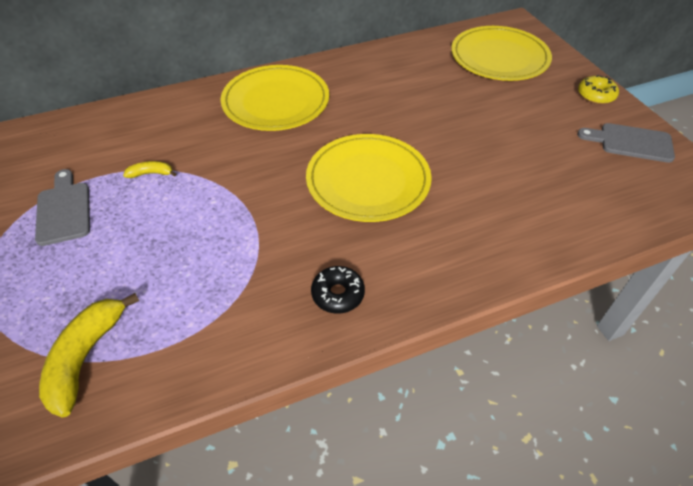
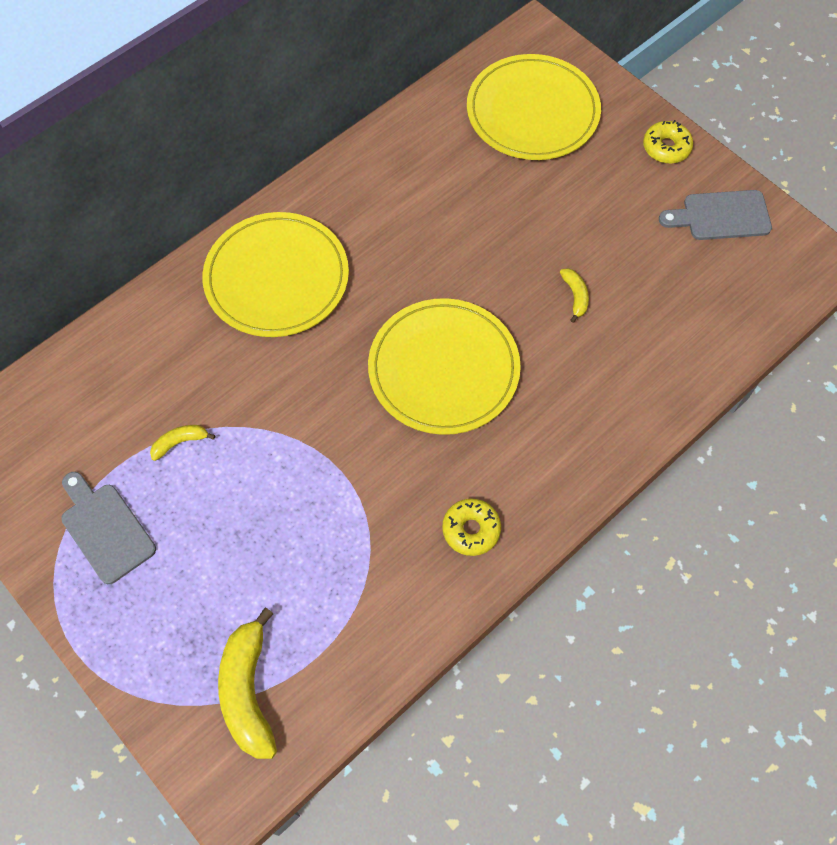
camera: 20 degrees left, 15 degrees up
(338, 294) = (471, 530): black donut -> yellow donut
(492, 162) = (575, 296): none -> yellow banana

